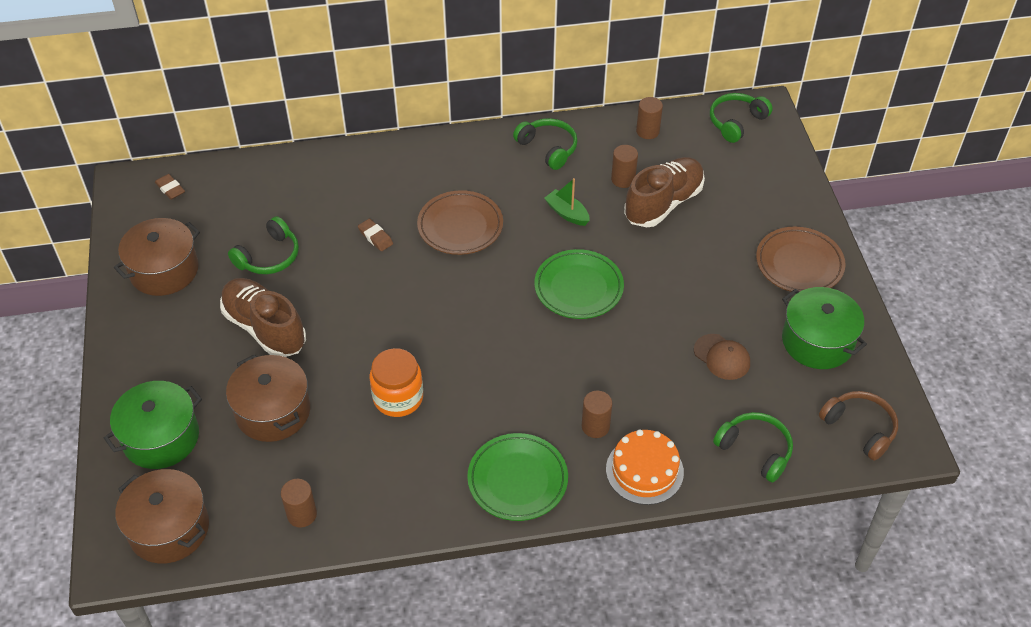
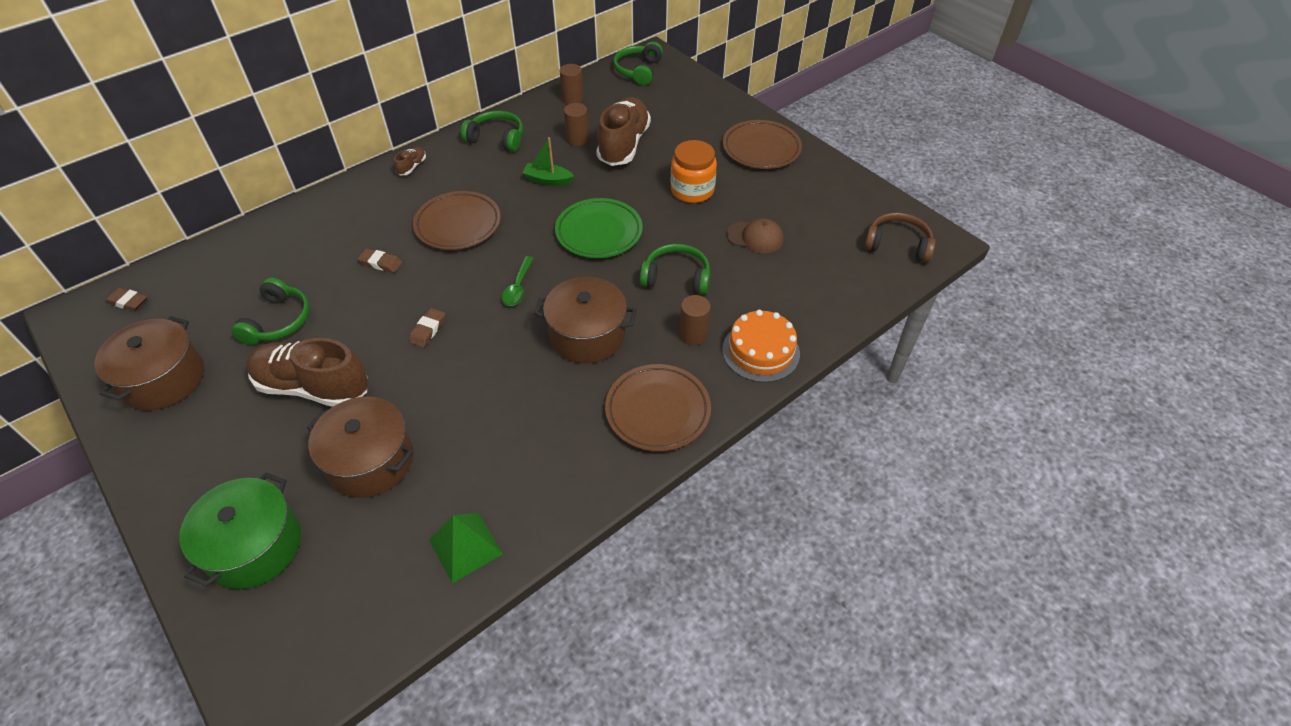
camera: 30 degrees left, 0 degrees up
(169, 528) = (320, 638): brown pot -> brown pot (587, 335)
(302, 514) = (465, 546): brown cylinder -> green pyramid
(377, 318) = (428, 330): none -> brown eraser
(398, 398) = (494, 391): orange jar -> orange jar (692, 190)
(455, 149) = (412, 167): none -> brown shoe
(474, 311) = (518, 287): none -> green spoon
(517, 480) = (657, 411): green plate -> brown plate
(755, 450) = (835, 295): green headphones -> green headphones (676, 277)
(817, 341) = (817, 197): green pot -> none

